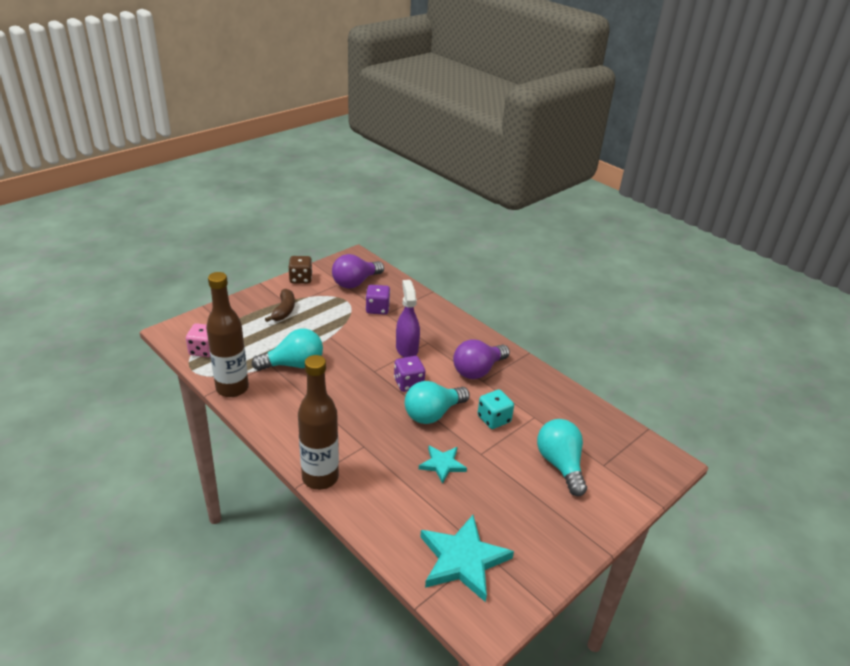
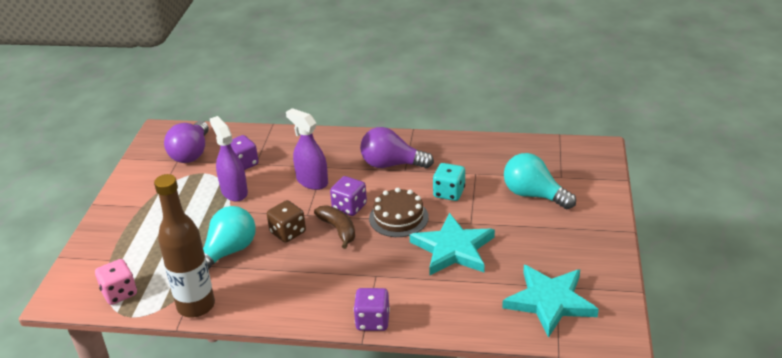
camera: 35 degrees left, 0 degrees up
(284, 310) = (153, 214): brown banana -> brown banana (338, 230)
(301, 279) = (131, 178): brown dice -> brown dice (288, 232)
(320, 478) = (372, 321): brown bottle -> purple dice
(348, 325) = (234, 191): none -> purple spray bottle
(433, 414) = (398, 217): turquoise light bulb -> brown cake
(442, 464) = (453, 249): turquoise star -> turquoise star, size x1.76
(478, 370) = (391, 164): purple light bulb -> purple light bulb turned 90 degrees clockwise

